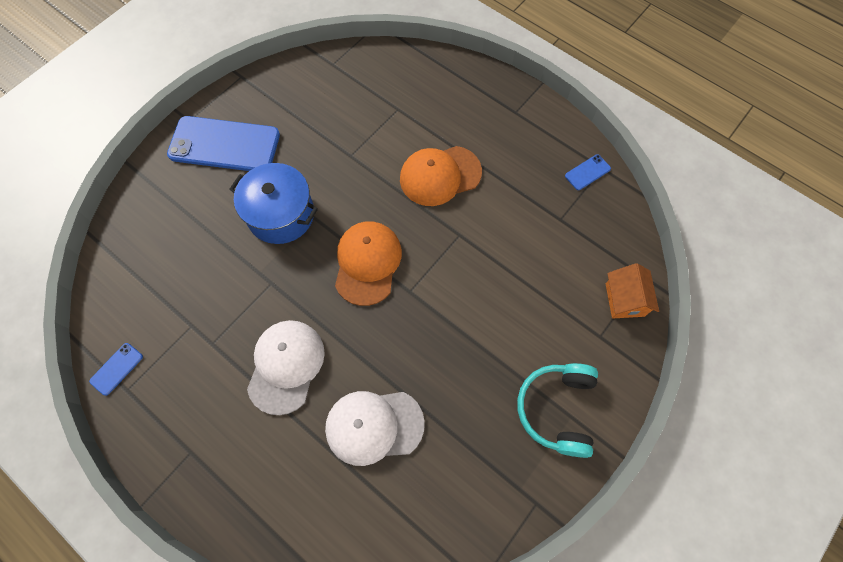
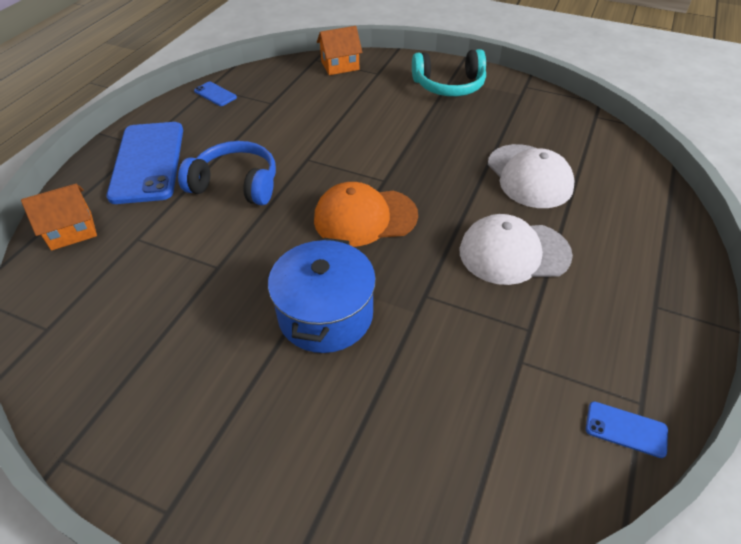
camera: 105 degrees left, 20 degrees down
(224, 145) = (217, 429): blue phone -> blue phone (148, 162)
(419, 71) = (71, 231): none -> orange house
(440, 176) = (236, 185): orange cap -> blue headphones

